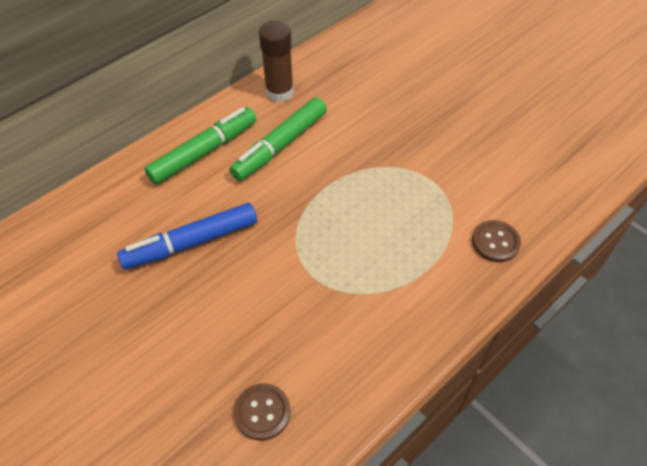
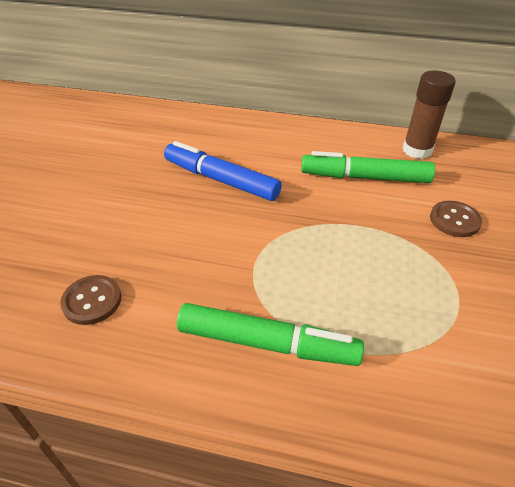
camera: 55 degrees right, 10 degrees down
(203, 152) = (309, 144): green marker -> green marker (267, 343)
(495, 242) = (448, 401): brown button -> brown button (454, 220)

